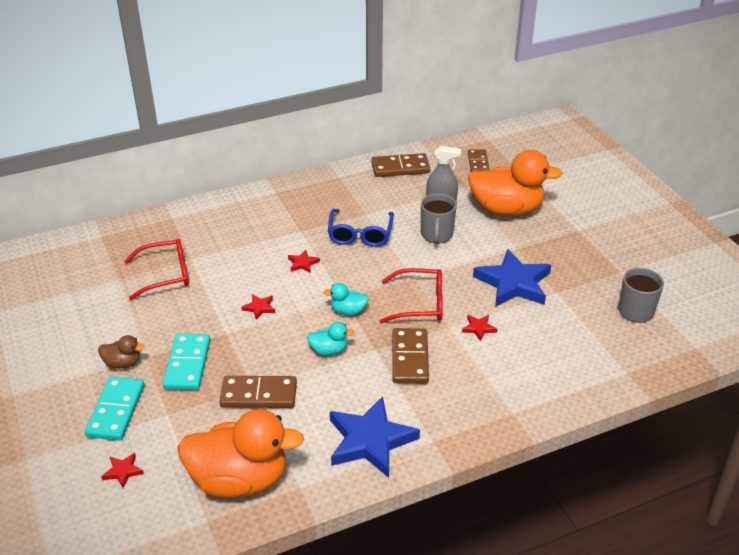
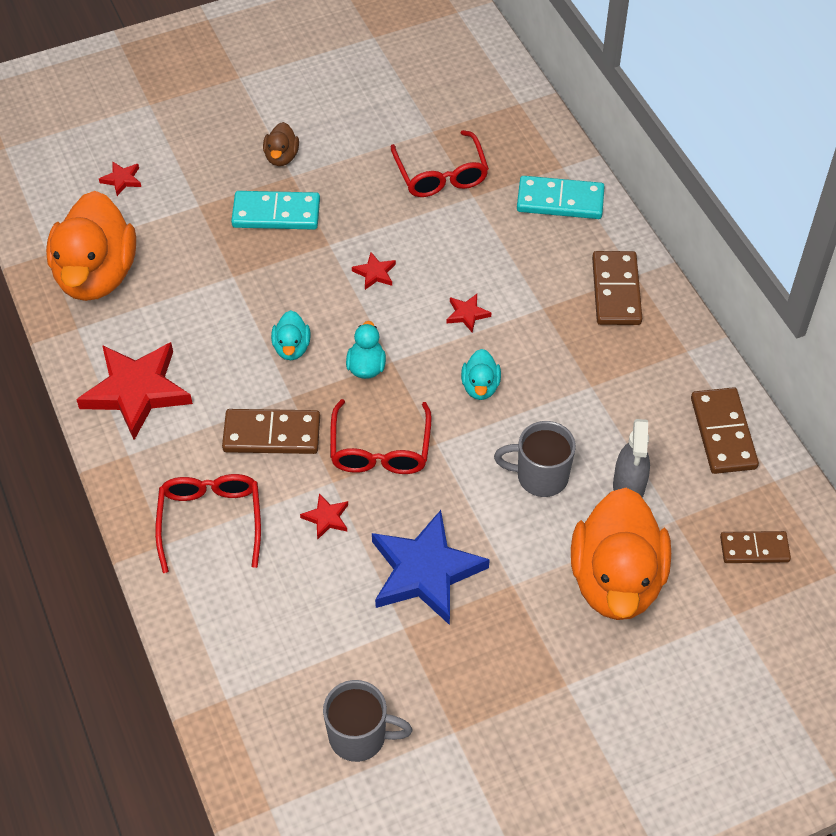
camera: 90 degrees right, 15 degrees up
(116, 411) = (208, 162): turquoise domino -> turquoise domino (560, 201)
(259, 394) = (221, 283): brown domino -> brown domino (616, 291)
(360, 234) = (537, 379): blue glasses -> none
(366, 258) = (480, 387): none -> turquoise duck
(370, 440) = (136, 391): blue star -> red star
(489, 388) = (210, 521): none -> red glasses

